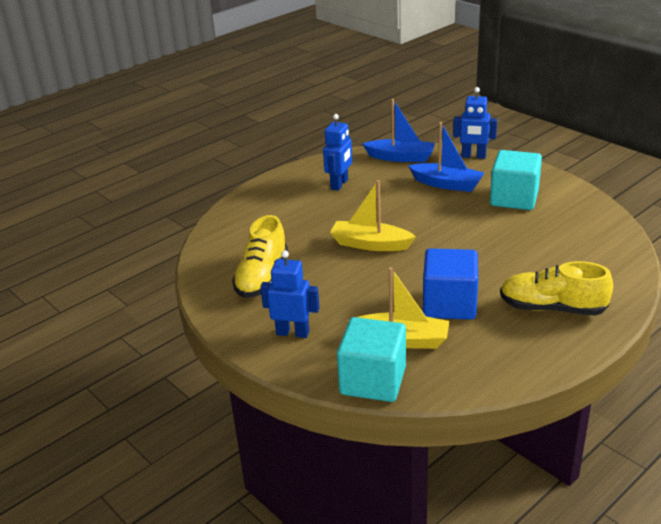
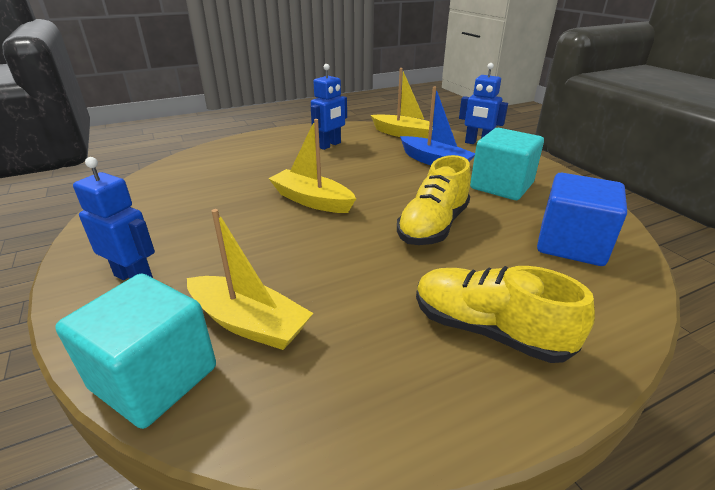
camera: 15 degrees right, 0 degrees up
(262, 277) = (173, 210): yellow shoe -> yellow shoe (433, 226)
(400, 157) = (404, 134): blue boat -> yellow boat
(449, 304) = (348, 288): blue cube -> blue cube (571, 244)

